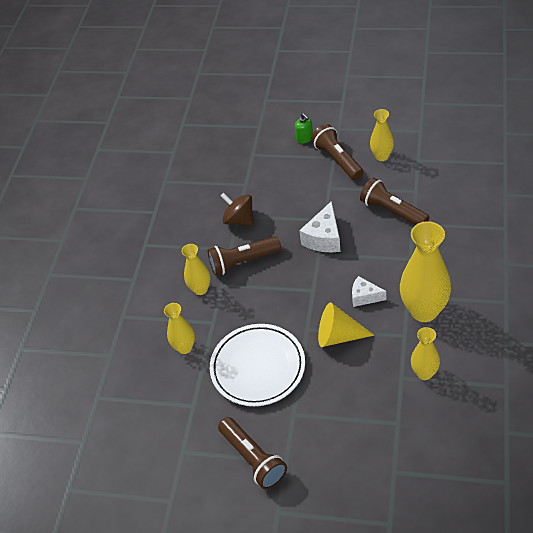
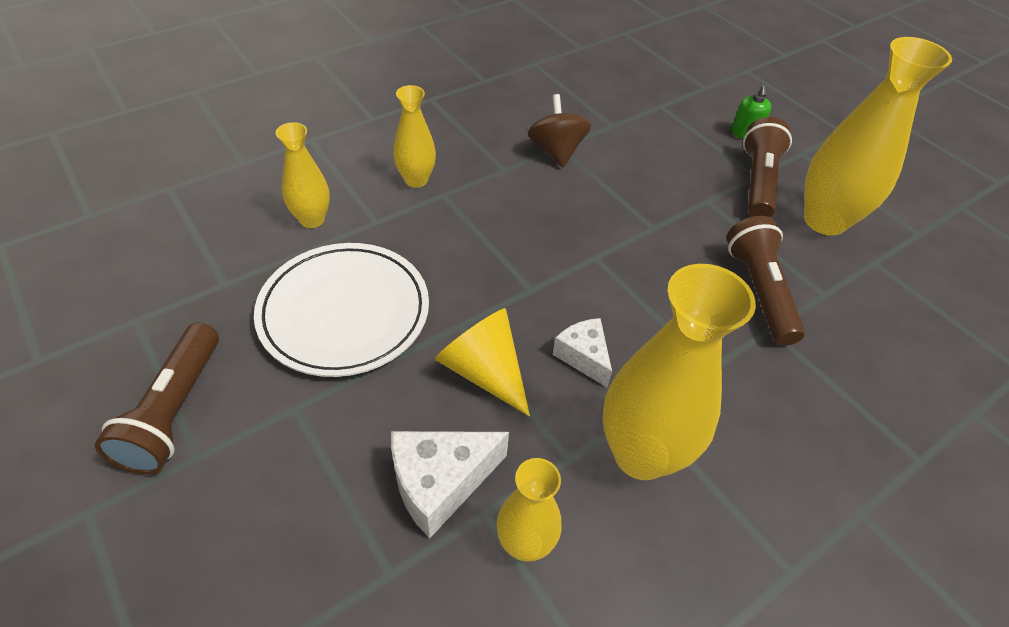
camera: 35 degrees right, 0 degrees up
(243, 261) = (499, 192): brown flashlight -> none
(324, 238) = (626, 246): white cheese -> white cheese (440, 483)
(382, 156) = (824, 221): yellow vase -> yellow vase, size x1.82

